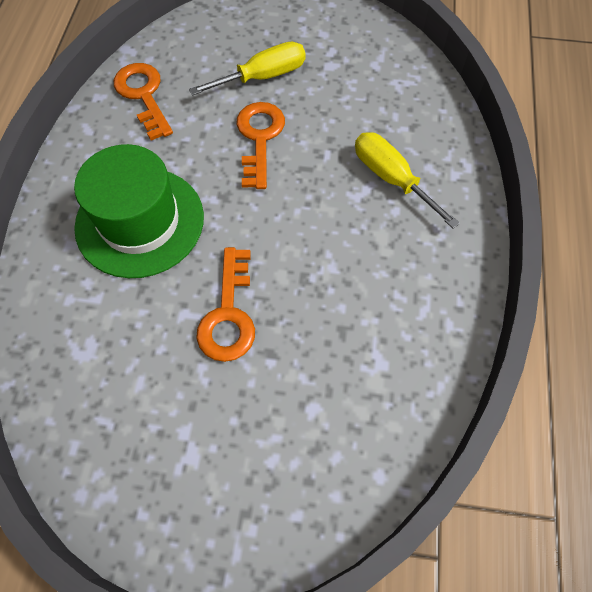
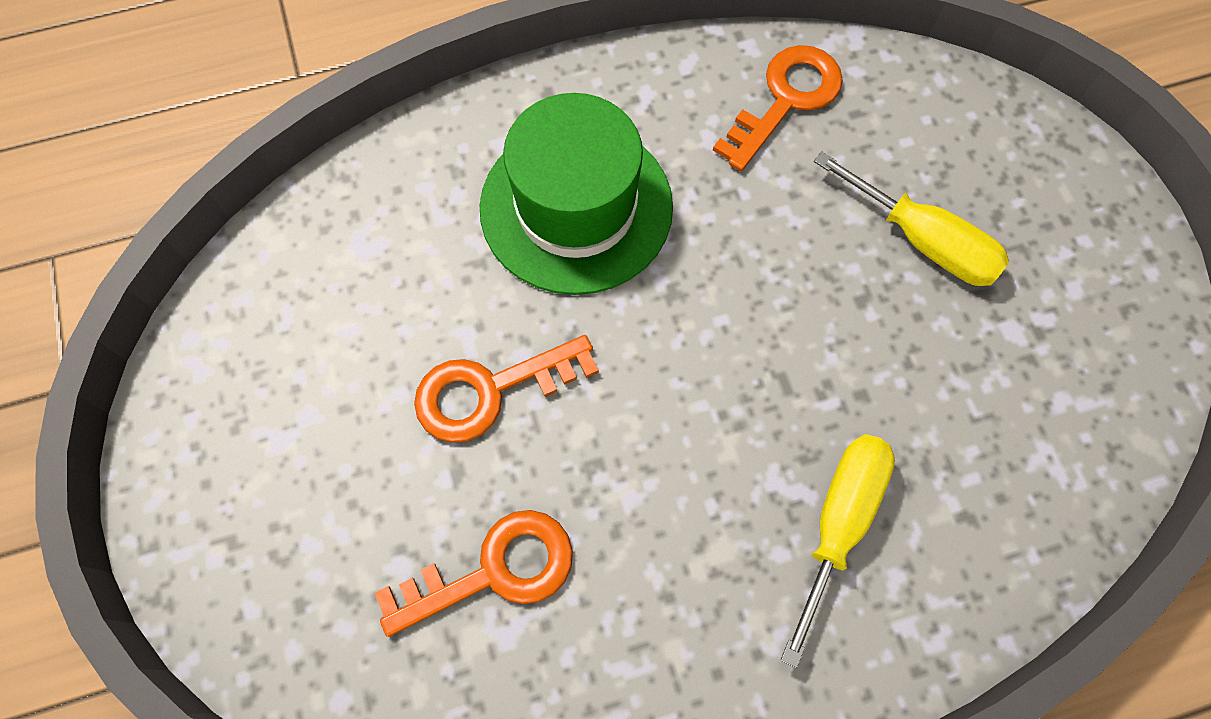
camera: 65 degrees right, 5 degrees up
(259, 138) = (802, 291): orange key -> orange key (493, 571)

